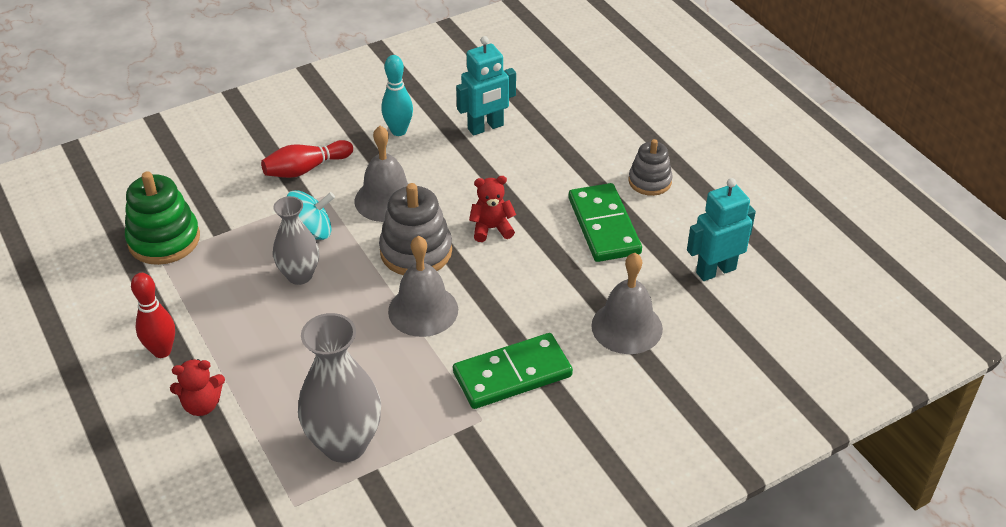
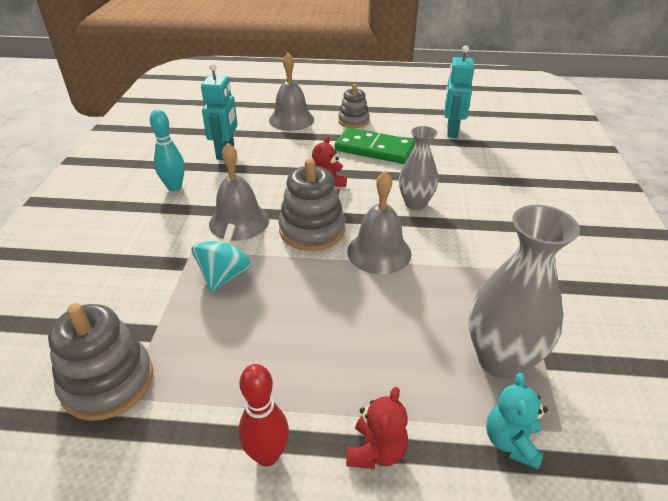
camera: 55 degrees left, 5 degrees down
(164, 240) = (108, 382): green stacking toy -> grey stacking toy
(261, 477) = (511, 442): none -> turquoise teddy bear
(299, 275) = (269, 303): grey vase -> grey vase (415, 203)
(306, 169) = (147, 248): red bowling pin -> none
(512, 374) = (483, 237): green domino -> none
(627, 327) = (474, 176): grey bell -> grey bell (291, 119)

